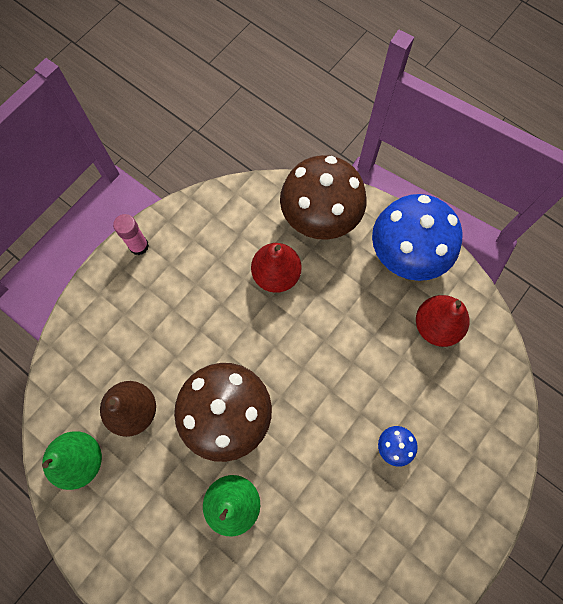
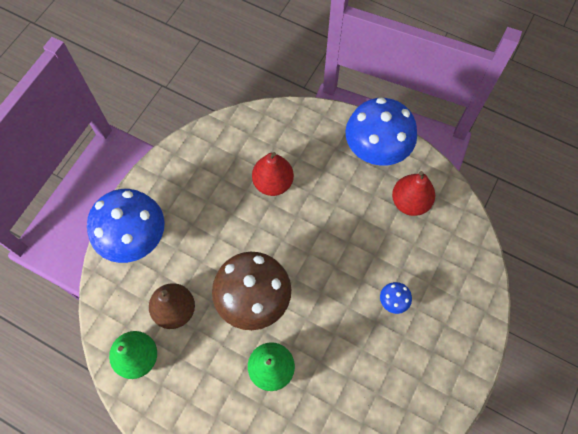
camera: 10 degrees left, 5 degrees down
(105, 316) = (136, 239): none -> blue mushroom
(139, 246) = (154, 178): pink glue stick -> none
(320, 219) = (300, 133): brown mushroom -> none

